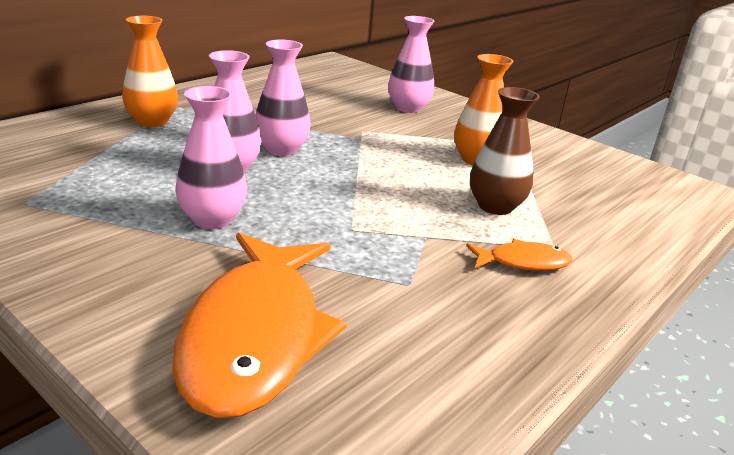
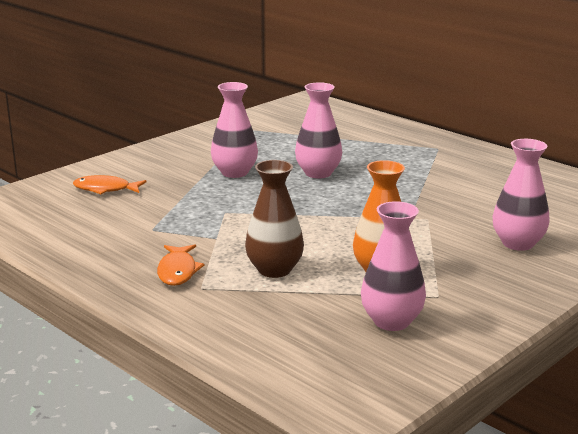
camera: 95 degrees right, 5 degrees down
(152, 121) = (396, 144): orange vase -> none
(255, 336) = (105, 189): orange fish -> orange fish, size x0.45
(281, 149) = (362, 188): pink vase -> pink vase (391, 321)

